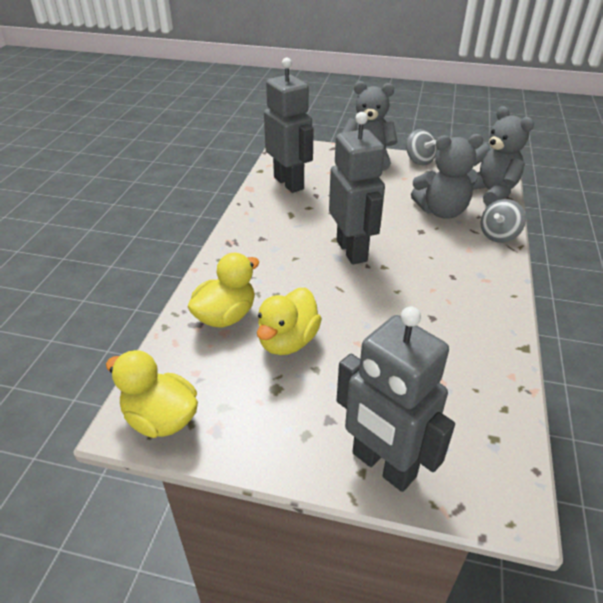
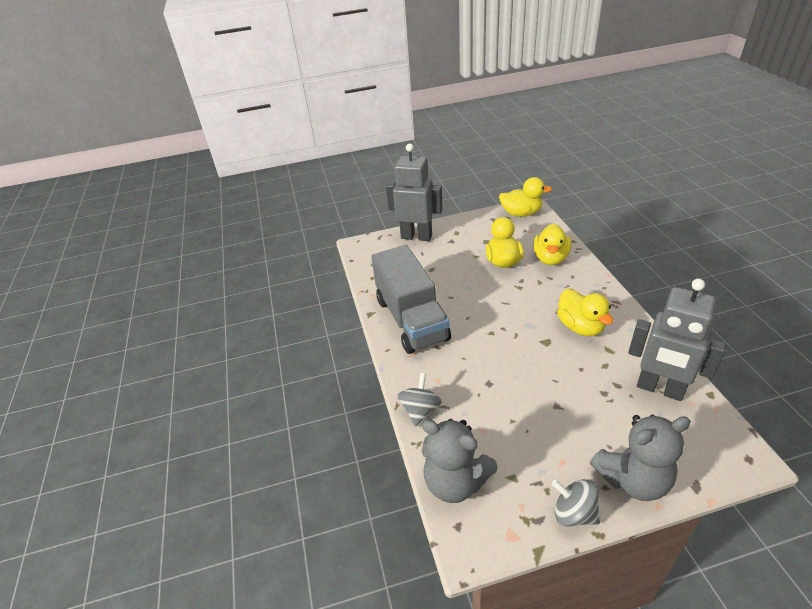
camera: 155 degrees right, 0 degrees up
(291, 237) = (580, 326): none -> yellow duck
(352, 251) = (525, 335): grey robot -> none
(442, 211) = (487, 420): grey teddy bear -> none
(468, 316) = (411, 319): none -> grey truck

